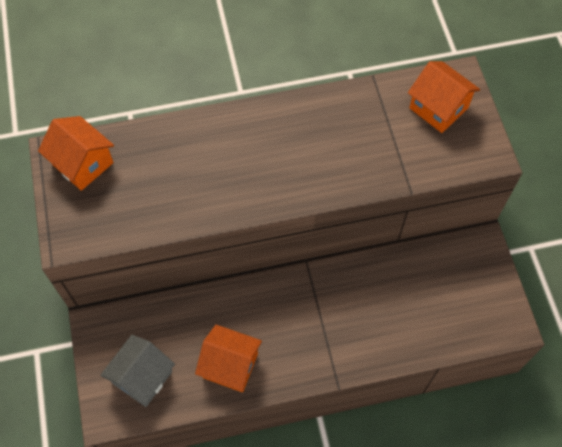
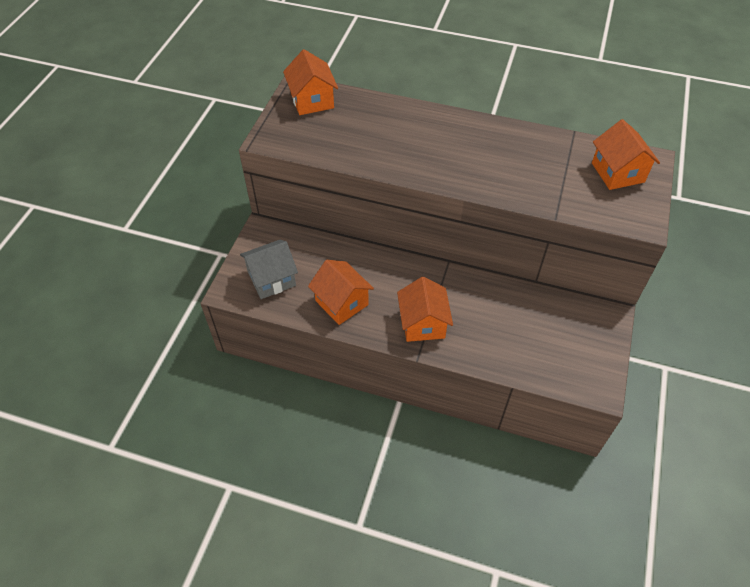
camera: 30 degrees right, 10 degrees down
(321, 345) = (423, 323): none -> orange house

